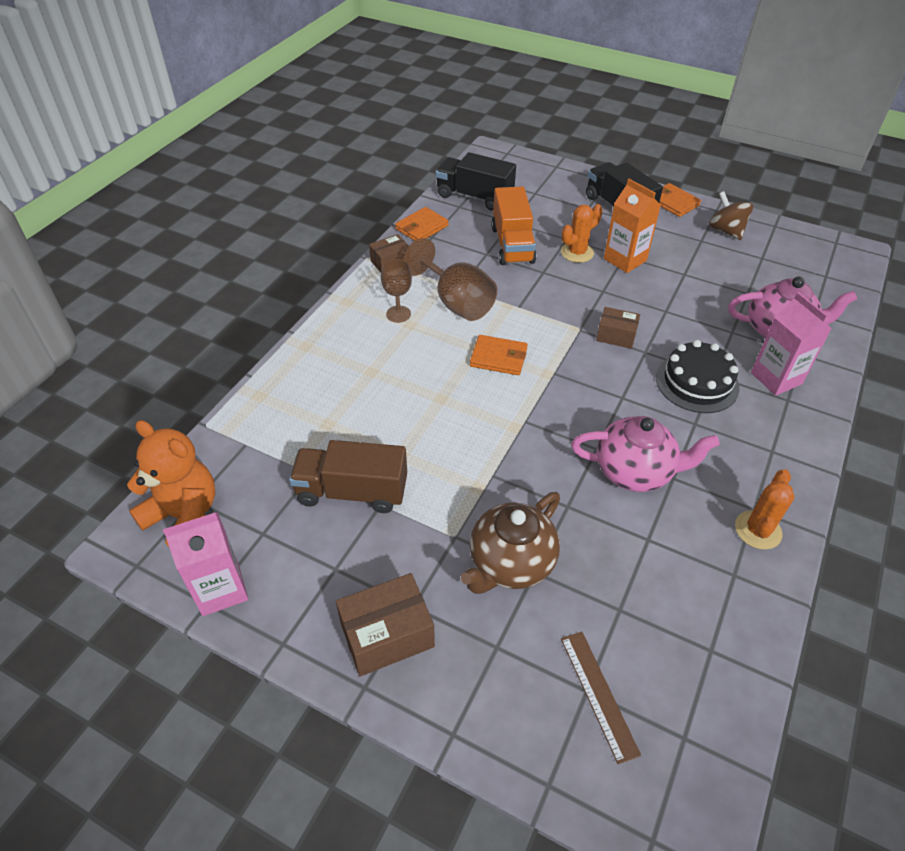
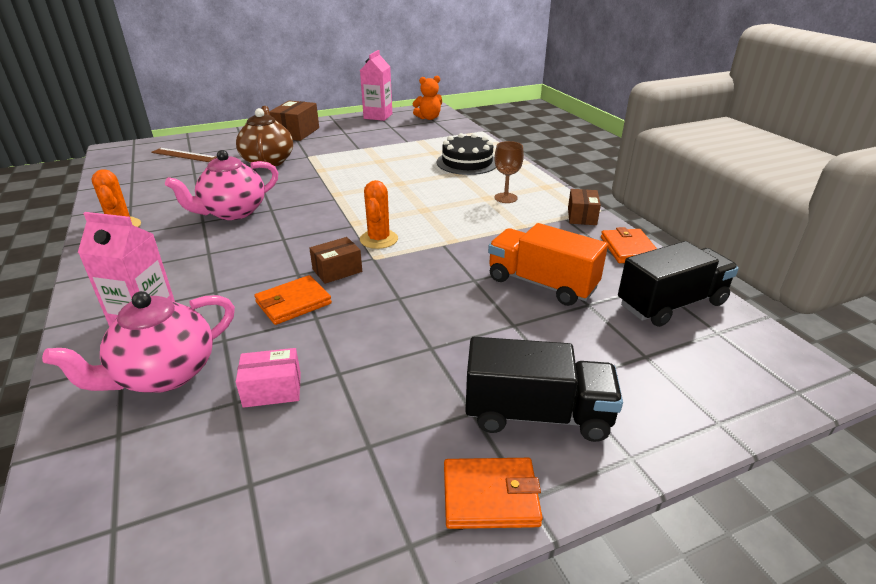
camera: 130 degrees right, 15 degrees down
(184, 516) = (428, 118): orange teddy bear -> orange teddy bear, size x0.65
(352, 491) = (378, 146): brown truck -> none
(456, 302) = (488, 222): brown goblet -> none
(498, 357) = (402, 213): orange wallet -> orange wallet (293, 303)
(577, 253) = (478, 317): orange cactus -> orange cactus (379, 239)
(625, 259) = (423, 343): orange carton -> none
(697, 382) = (228, 277): black cake -> black cake (467, 162)
(725, 287) = (272, 389): none -> pink box
(726, 231) = (350, 499): brown spinning top -> none

